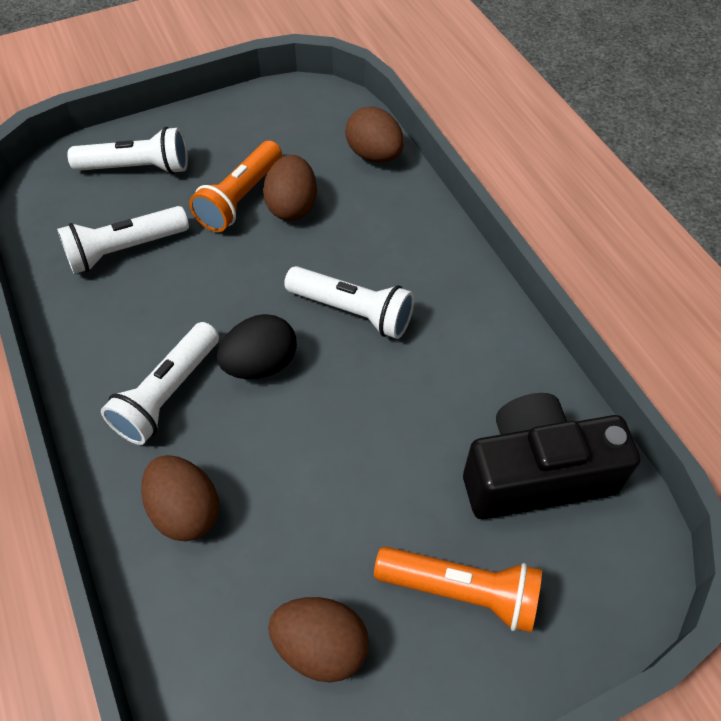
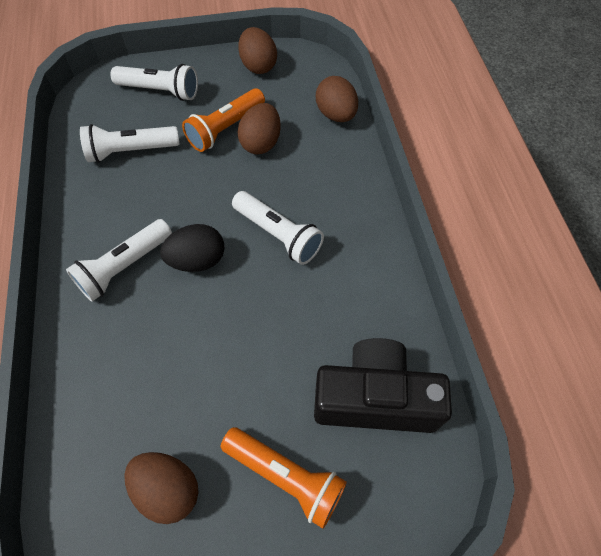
camera: 15 degrees right, 5 degrees up
(185, 510) = (107, 358): brown egg -> brown egg (258, 66)

